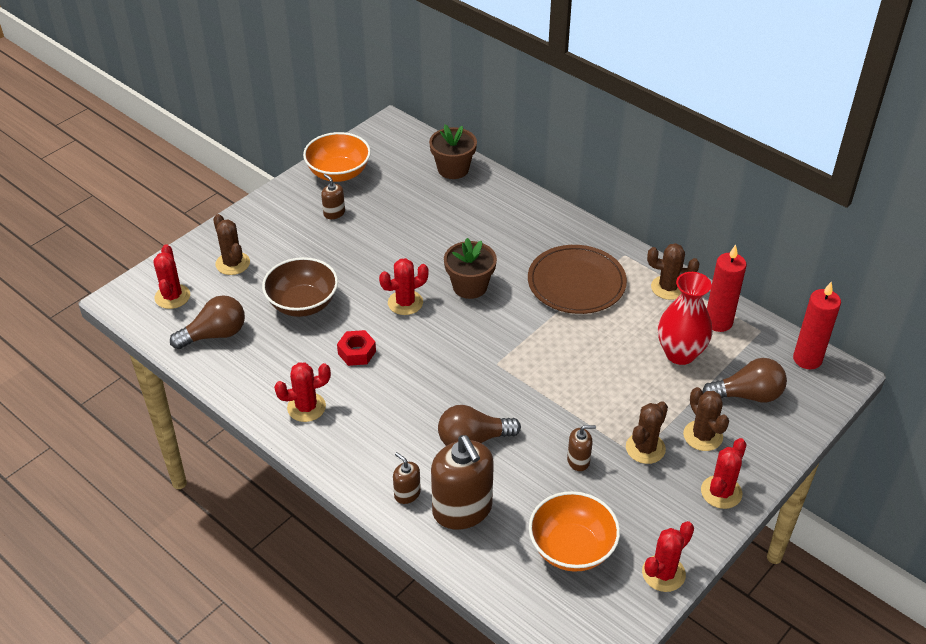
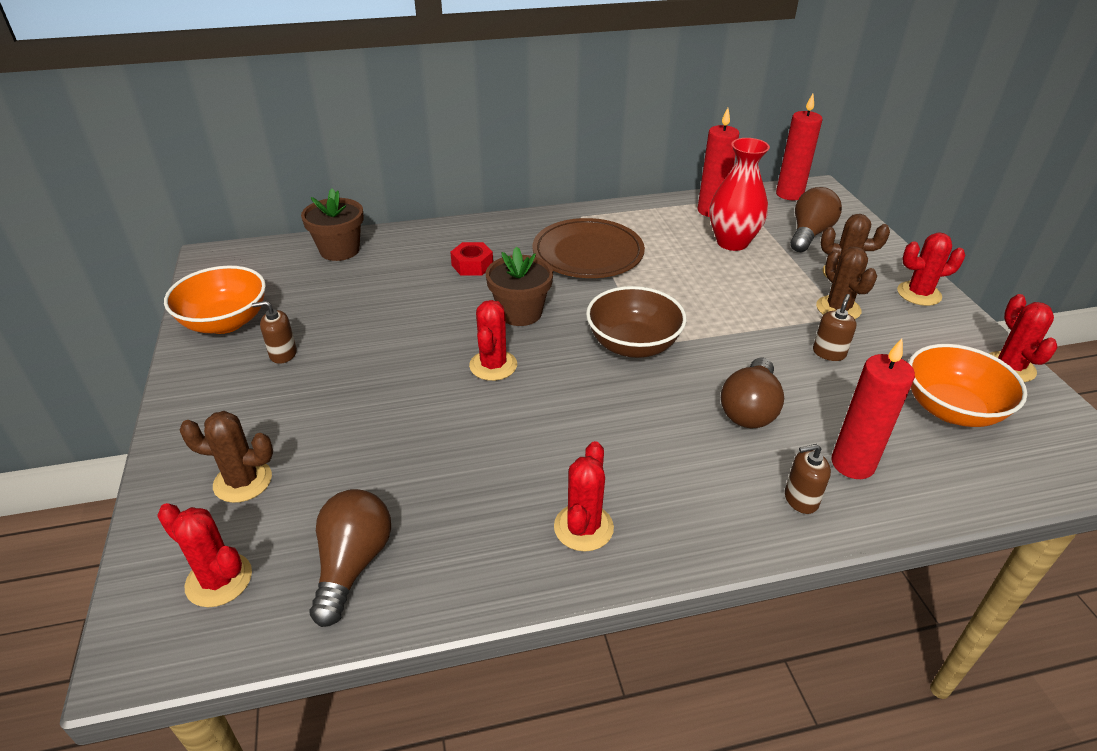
camera: 55 degrees left, 5 degrees down
(303, 304) = (398, 448): brown bowl -> brown bowl (633, 345)
(357, 352) = (532, 438): red nut -> red nut (472, 265)
(462, 509) = (852, 464): brown soap dispenser -> red candle
(668, 288) = (645, 214): brown cactus -> none
(721, 492) = (919, 294): red cactus -> red cactus turned 75 degrees counterclockwise

